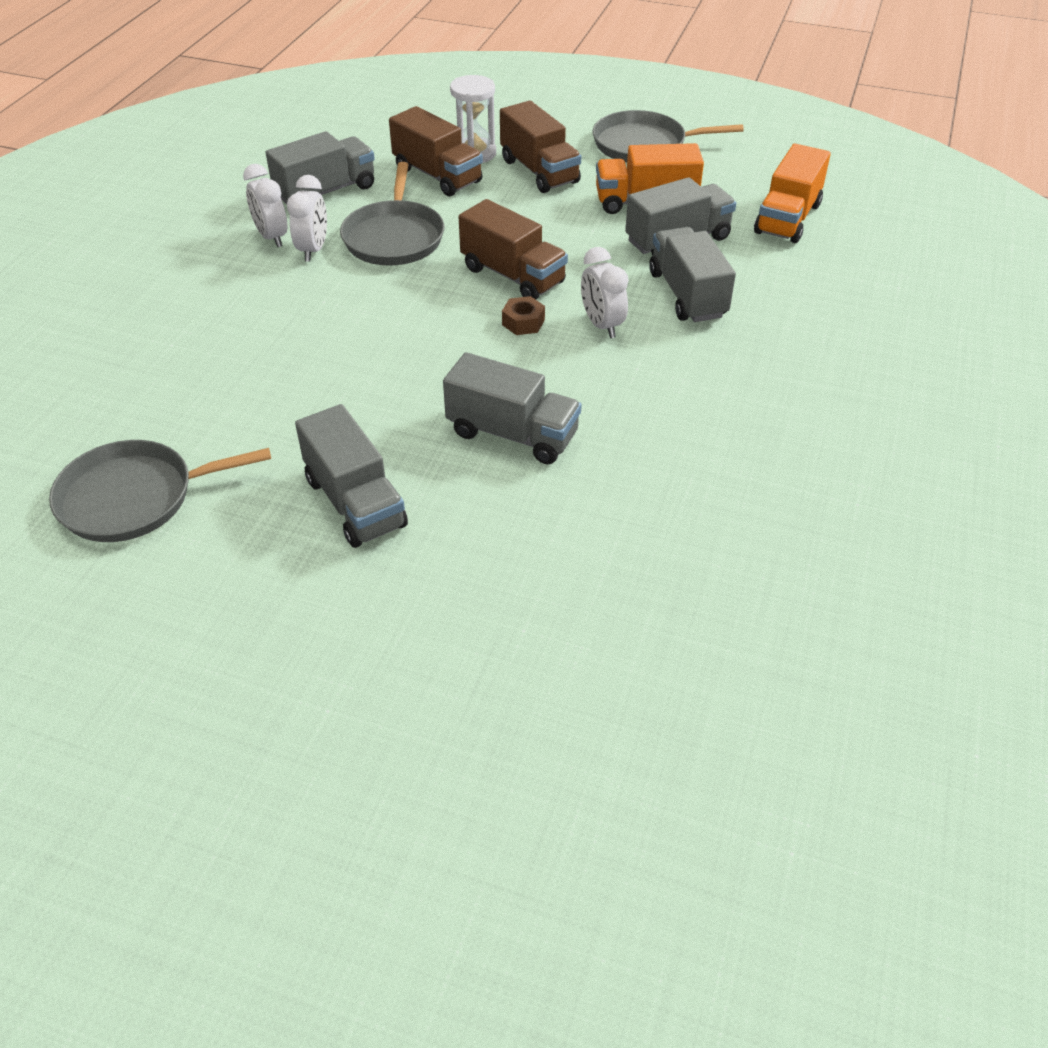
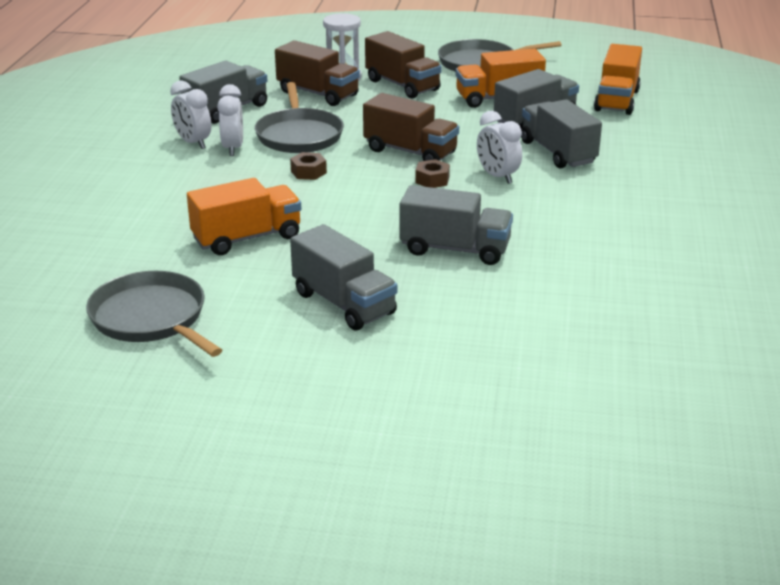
camera: 10 degrees left, 15 degrees down
(134, 497) = (151, 318): grey pan -> grey pan turned 75 degrees clockwise
(281, 388) = (247, 238): none -> orange truck
(385, 295) = (308, 172): none -> brown nut

